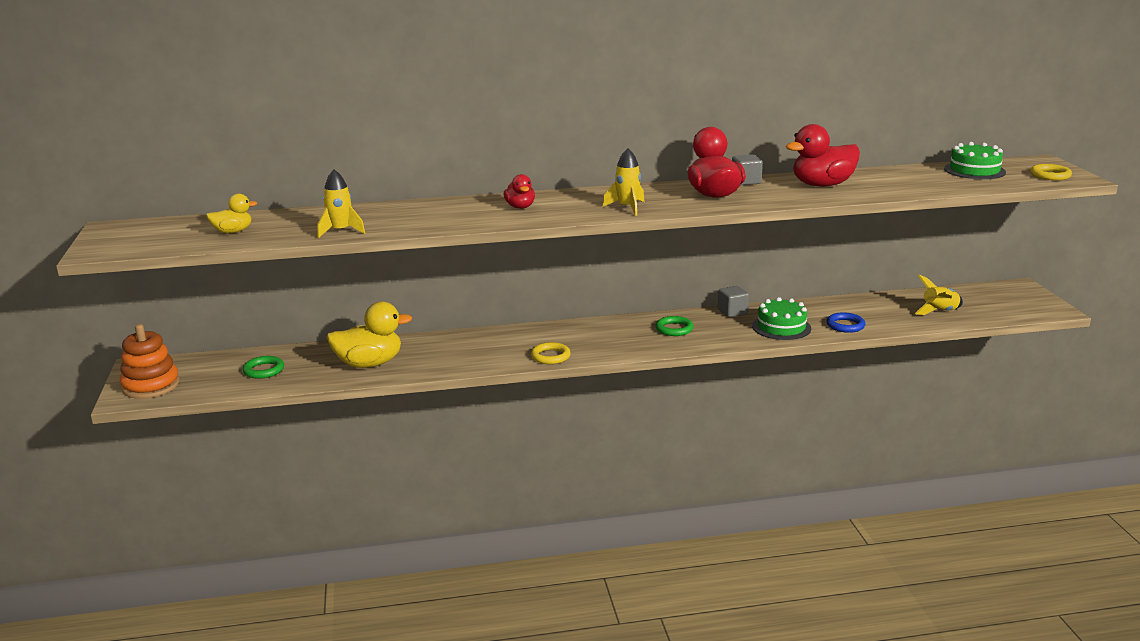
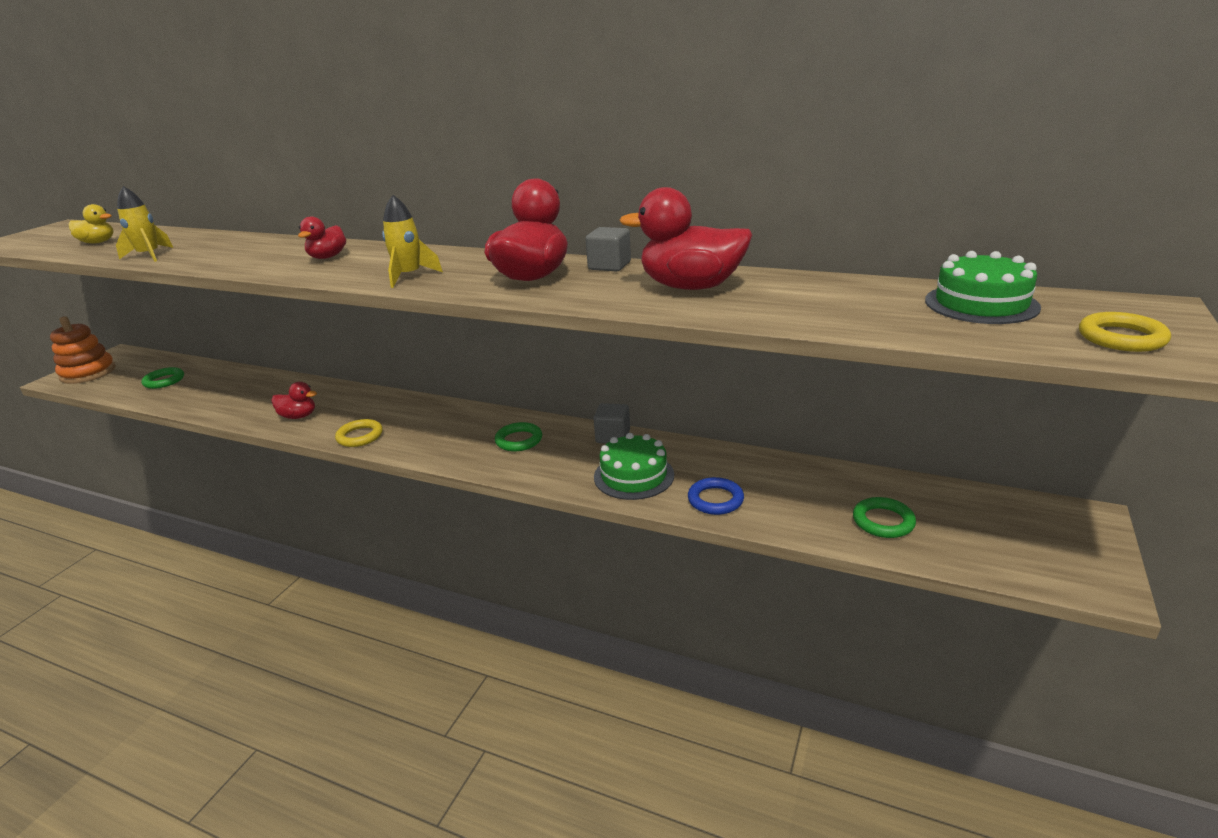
camera: 35 degrees right, 5 degrees up
(369, 364) = (230, 397): yellow duck -> none
(468, 359) = (298, 416): none -> red duck
(939, 312) = (883, 521): yellow rocket -> green ring

